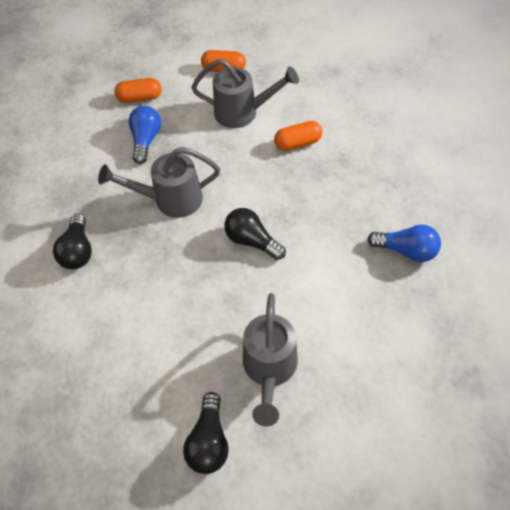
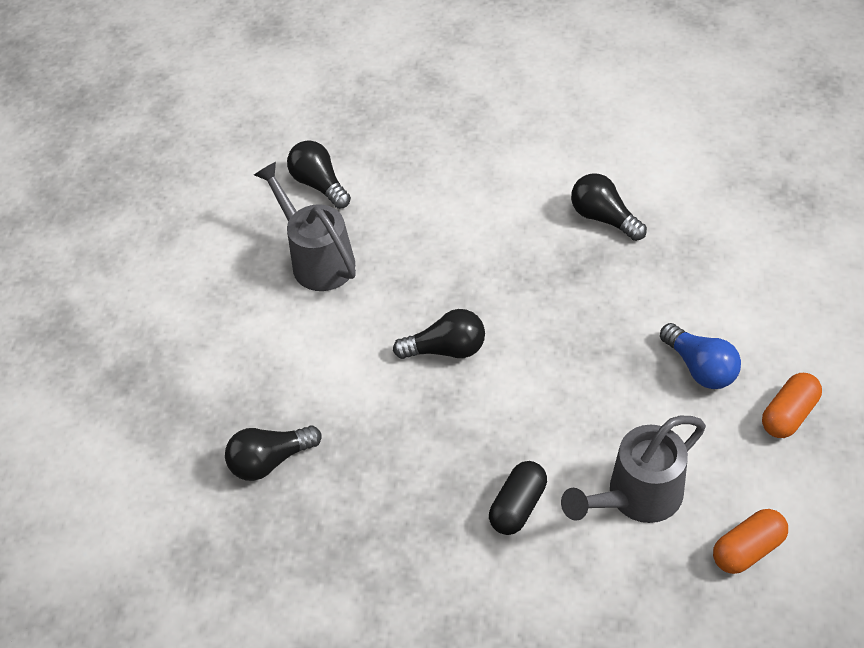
camera: 140 degrees right, 5 degrees down
(171, 200) = (580, 326): grey watering can -> none
(297, 143) = (518, 506): orange capsule -> black capsule
(406, 250) = (270, 460): blue light bulb -> black light bulb

